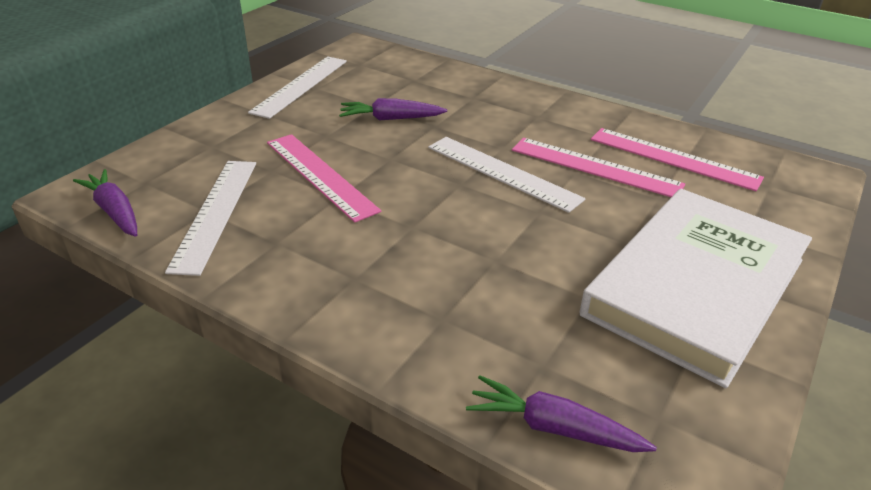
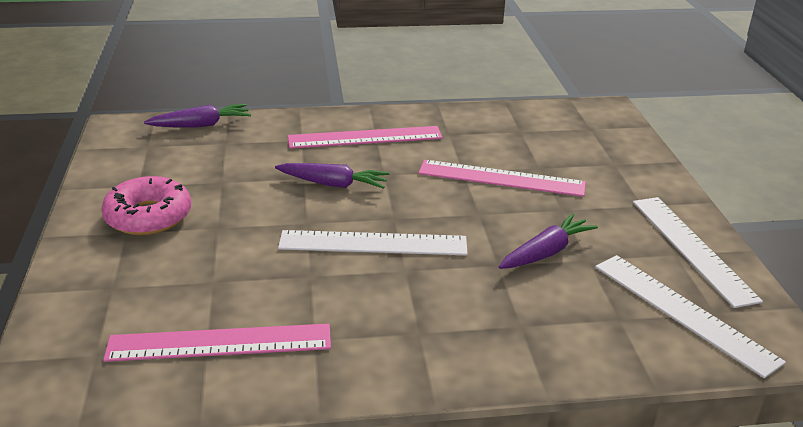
camera: 140 degrees right, 5 degrees down
(115, 212) = (564, 111): purple carrot -> purple carrot (333, 184)
(215, 213) = (513, 132): white ruler -> white ruler (683, 312)
(595, 167) = (296, 289): pink ruler -> pink ruler (365, 137)
(695, 287) = (148, 216): white book -> pink donut

